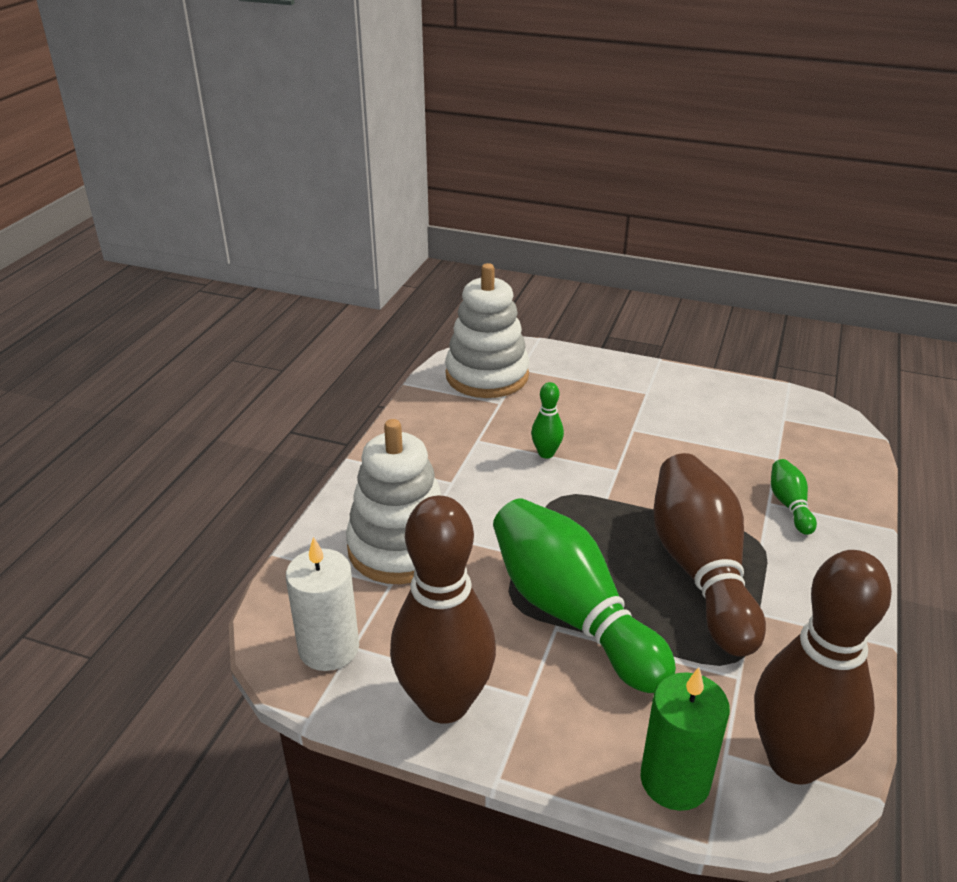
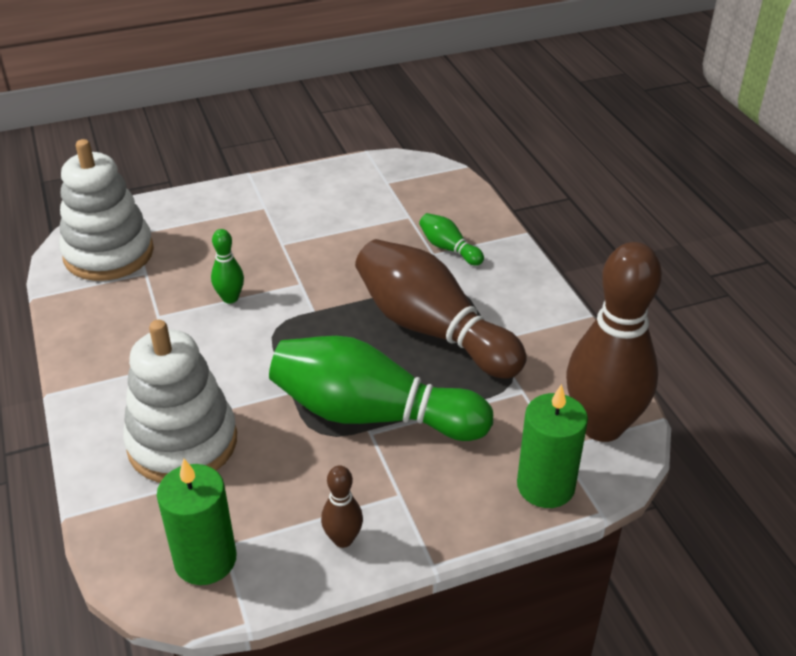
camera: 40 degrees left, 5 degrees up
(329, 648) = (205, 560): white candle -> green candle
(444, 703) = (343, 539): brown bowling pin -> brown bowling pin, size x0.43

